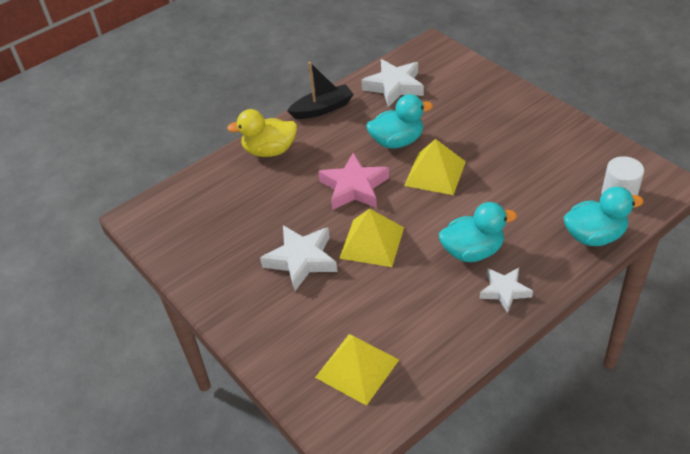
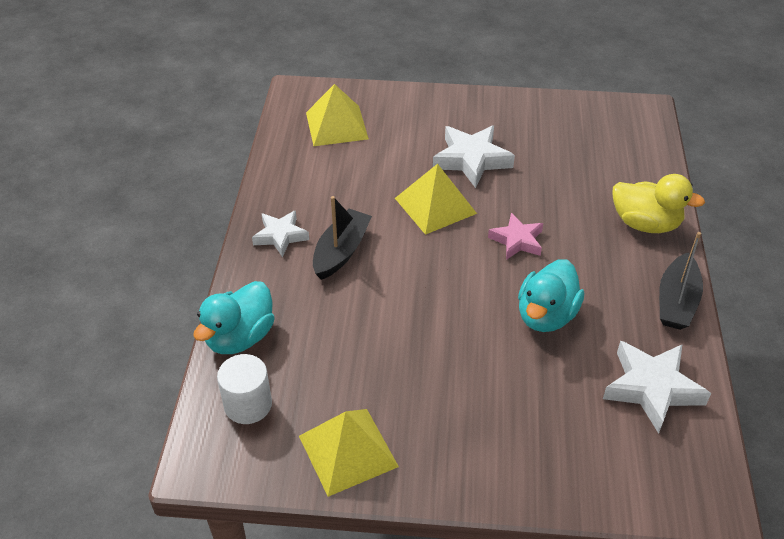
camera: 130 degrees right, 0 degrees up
(270, 151) = (645, 224): yellow duck -> yellow duck turned 75 degrees clockwise
(354, 187) = (517, 241): pink star -> pink star, size x0.64
(435, 173) = (462, 304): yellow pyramid -> yellow pyramid (348, 451)
(472, 251) = (341, 251): turquoise duck -> black boat

